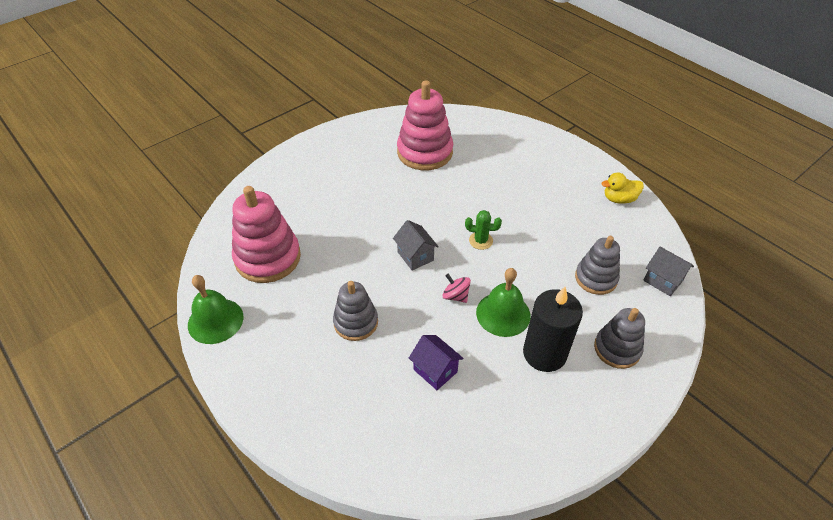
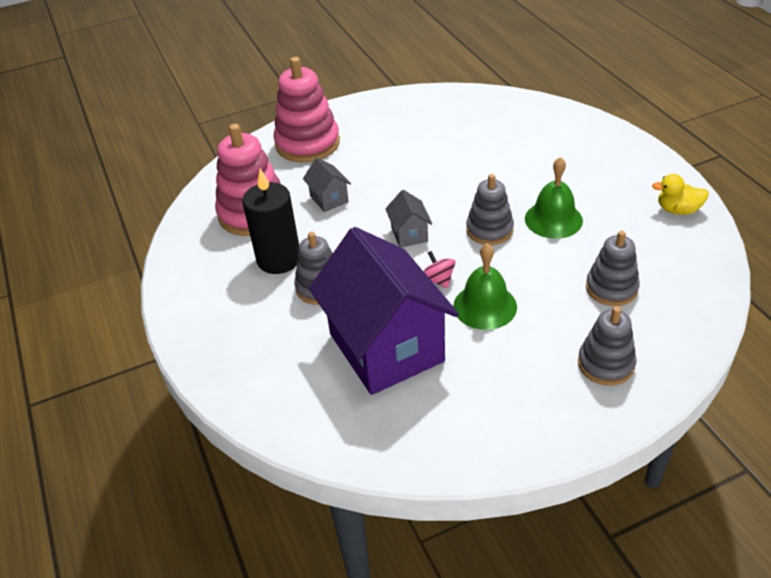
camera: 20 degrees right, 5 degrees down
(215, 320) = (181, 262): green bell -> green bell (553, 219)
(425, 152) = (462, 133): pink stacking toy -> pink stacking toy (307, 144)
(435, 370) = (386, 347): purple house -> purple house, size x2.45
(481, 241) = (489, 230): green cactus -> grey stacking toy
(544, 353) = (516, 353): black candle -> black candle (279, 259)
(663, 280) = (695, 304): grey house -> grey house (329, 199)

